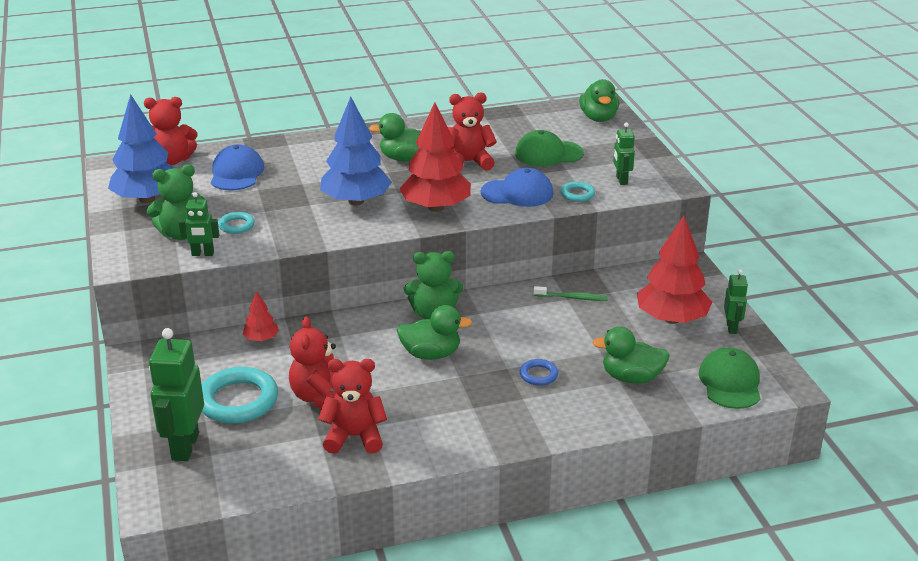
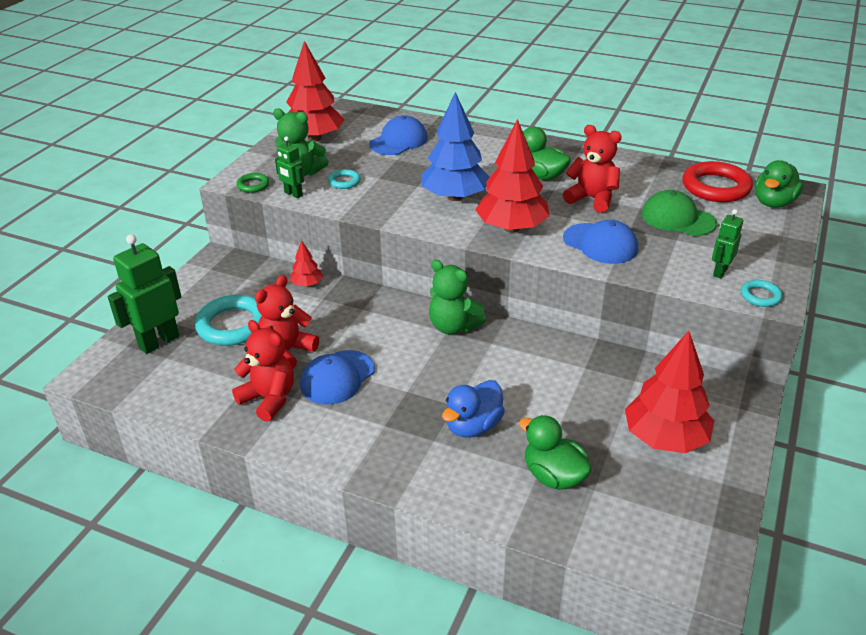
camera: 40 degrees right, 5 degrees up
(147, 199) = (315, 138): blue tree -> red tree
(149, 262) = (253, 185): none -> green ring
(172, 160) = (369, 115): red teddy bear -> none
(390, 394) = (337, 377): none -> blue cap
(431, 354) = (409, 359): green duck -> none
(538, 375) = (473, 426): blue ring -> blue duck
(546, 120) = (716, 187): none -> red ring
(572, 298) = (591, 369): green toothbrush -> none
(577, 194) = (657, 268): turquoise ring -> turquoise ring (760, 296)
(730, 382) = (648, 538): green cap -> none
(732, 327) = (720, 481): green robot -> none

